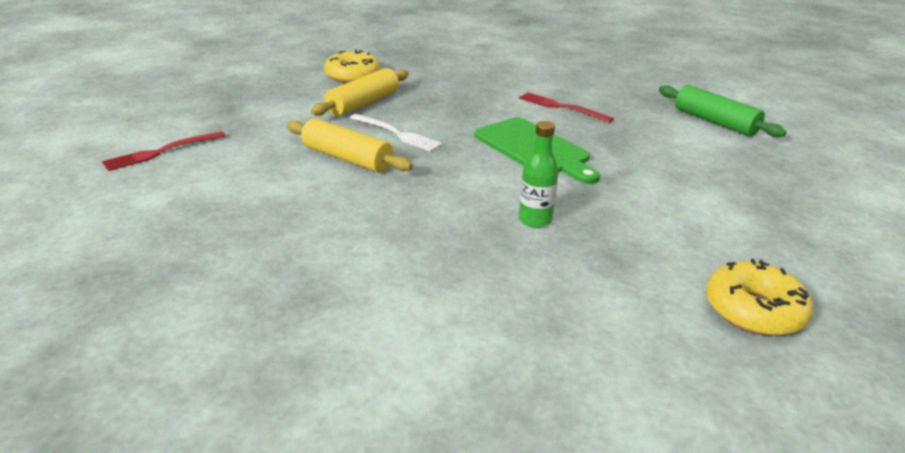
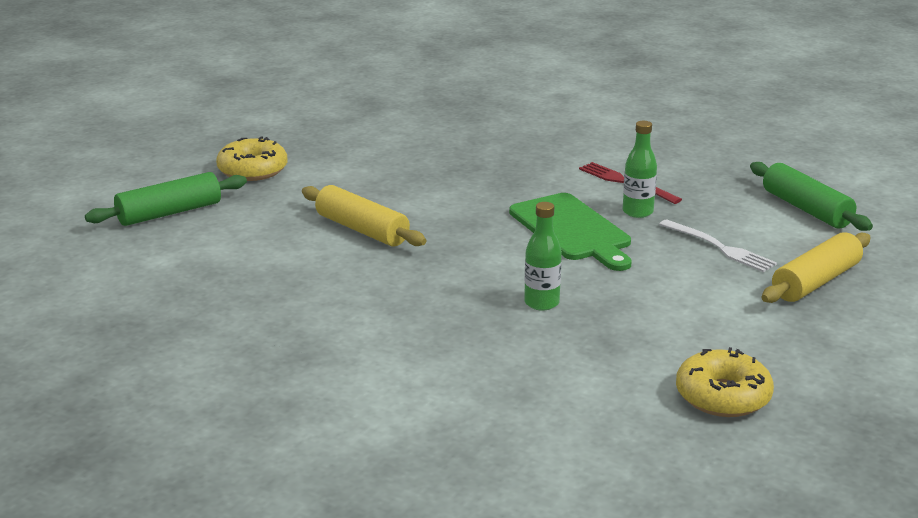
camera: 10 degrees right, 5 degrees down
(161, 152) = (169, 213): red fork -> green rolling pin
(352, 76) = (388, 133): yellow donut -> yellow donut (252, 170)
(363, 103) = (393, 168): yellow rolling pin -> yellow rolling pin (815, 282)
(397, 134) = (422, 205): white fork -> white fork (720, 248)
(582, 131) = (637, 212): none -> green bottle

